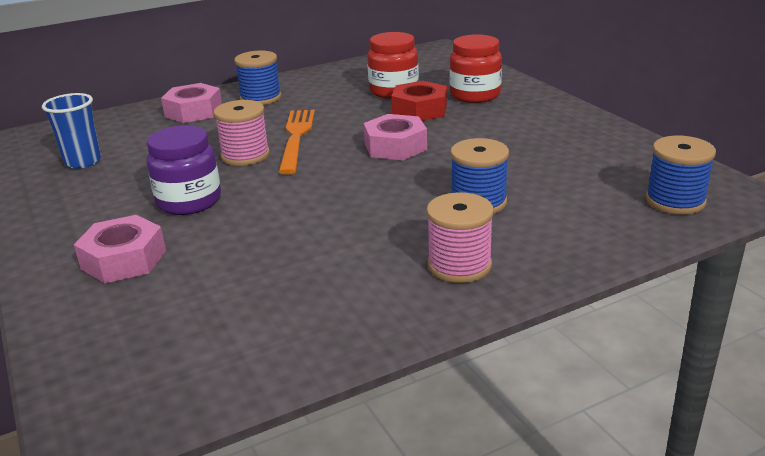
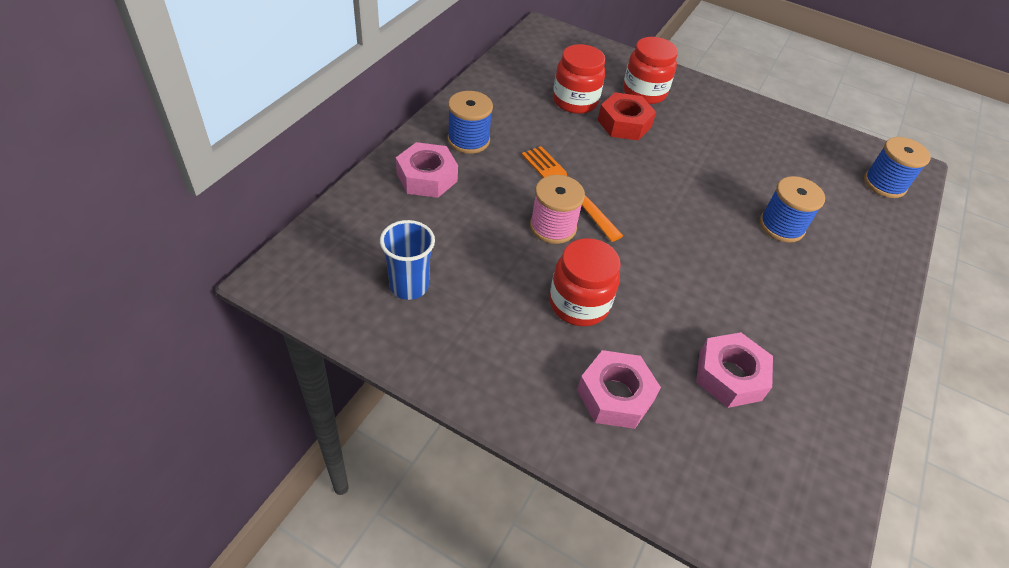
camera: 40 degrees left, 20 degrees up
(189, 201) = (579, 304): purple jar -> red jar
(395, 146) = (657, 177): pink nut -> pink nut (729, 376)
(459, 265) = (838, 298): pink spool -> none

